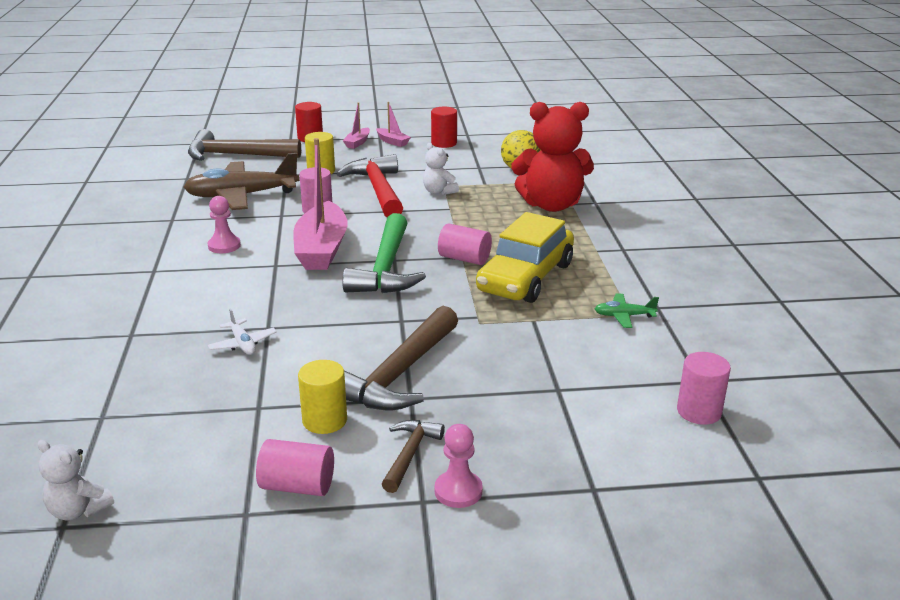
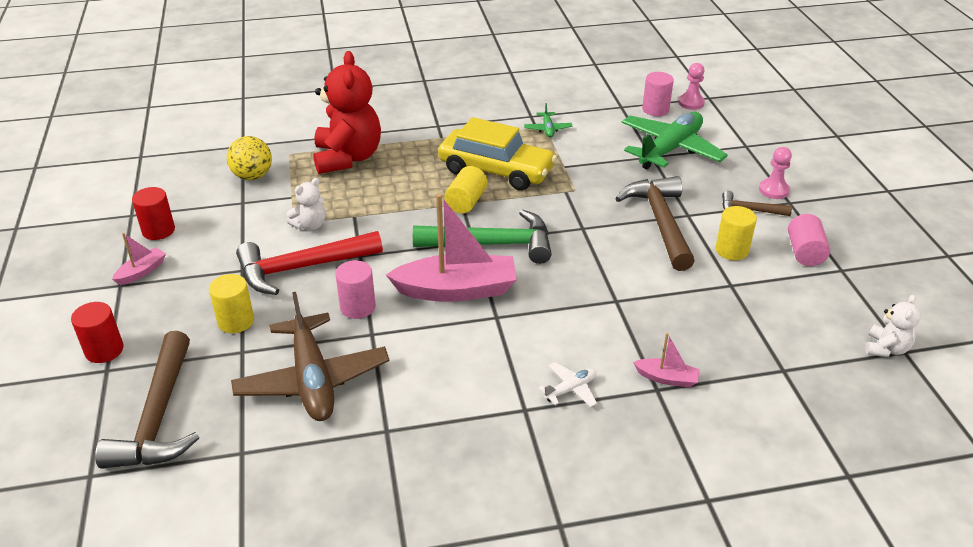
camera: 95 degrees left, 10 degrees up
(224, 246) = (457, 365): pink pawn -> pink pawn (691, 103)
(242, 344) = (648, 311): white plane -> white plane (570, 389)
(357, 143) = (137, 302): pink boat -> pink boat (667, 378)
(398, 374) = (660, 222): brown hammer -> brown hammer turned 120 degrees counterclockwise
(464, 259) = (466, 202): pink cylinder -> yellow cylinder
(578, 408) = (670, 149): none -> green plane

